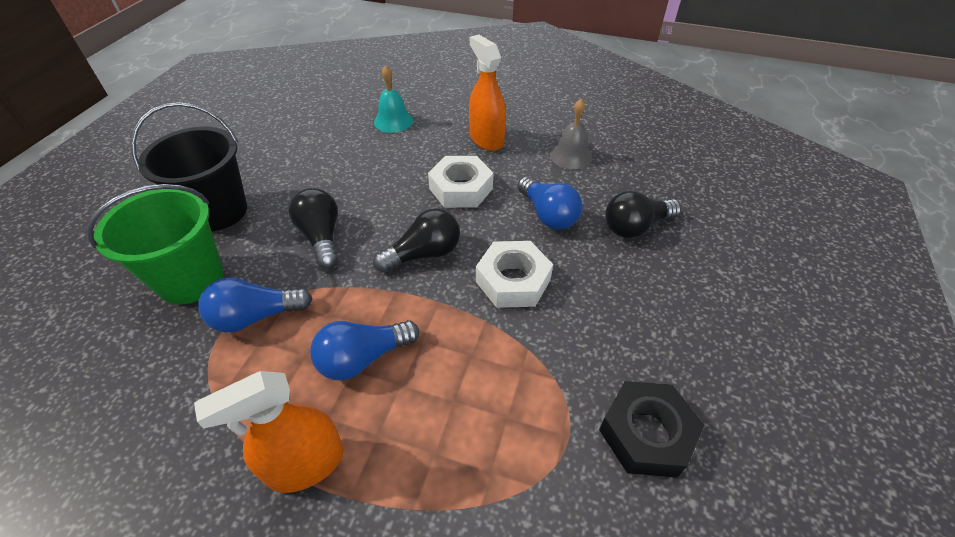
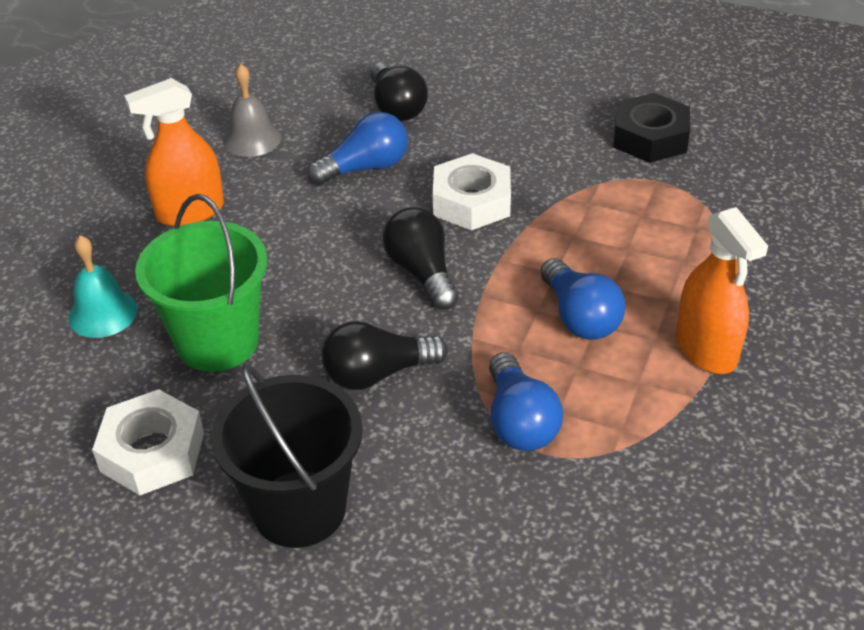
camera: 85 degrees left, 5 degrees down
(191, 279) = (449, 508): green bucket -> green bucket (217, 342)
(461, 188) = (299, 239): white nut -> white nut (152, 452)

